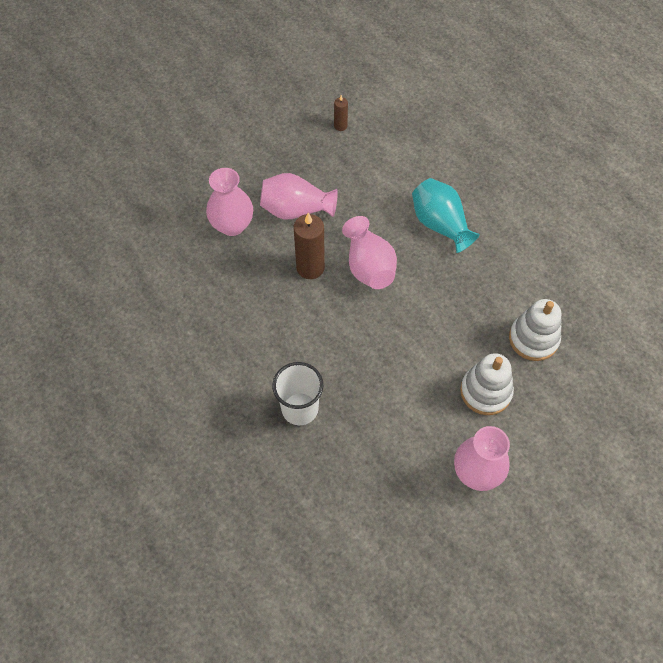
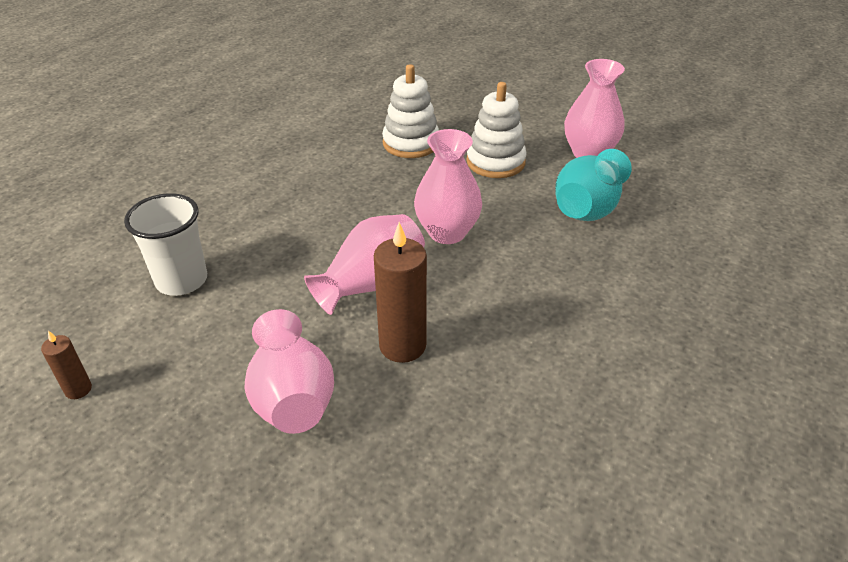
camera: 110 degrees left, 20 degrees down
(232, 225) = (358, 483): pink vase -> pink vase (447, 232)
(300, 409) = (628, 294): white cup -> white cup (181, 280)
(440, 225) = (273, 234): turquoise vase -> turquoise vase (588, 208)

